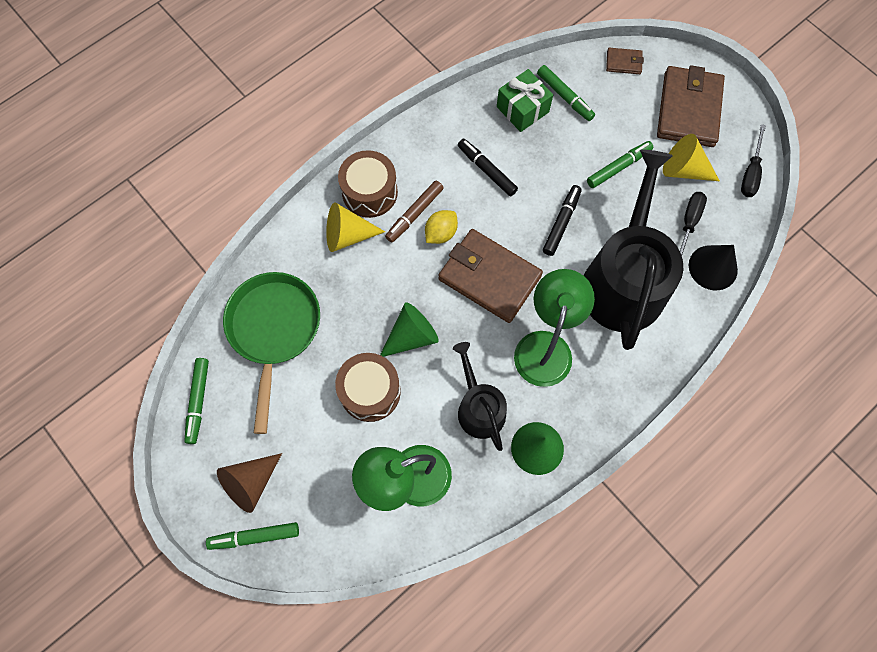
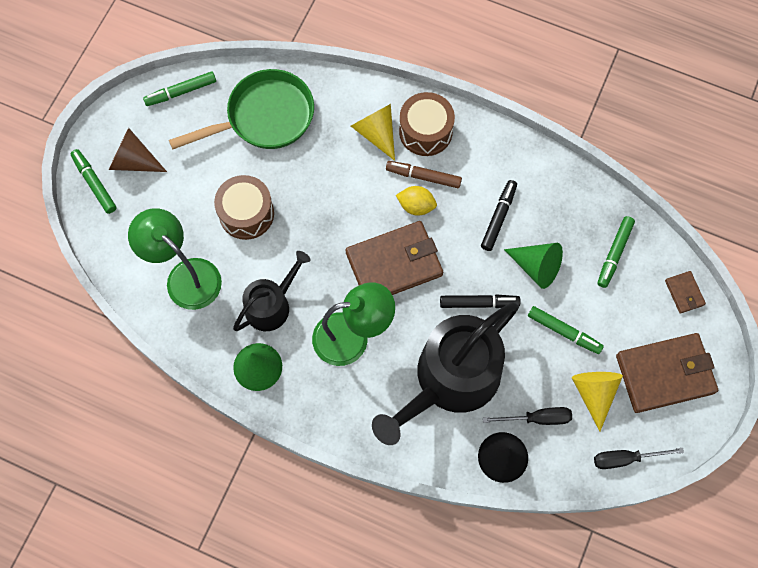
camera: 65 degrees right, 0 degrees up
(411, 336) = (310, 224): green cone -> green cone (536, 267)
(489, 278) = (394, 264): brown wallet -> brown wallet turned 60 degrees clockwise
(522, 109) = (579, 222): green gift -> none
(624, 279) = (450, 380): black watering can -> black watering can turned 150 degrees clockwise

